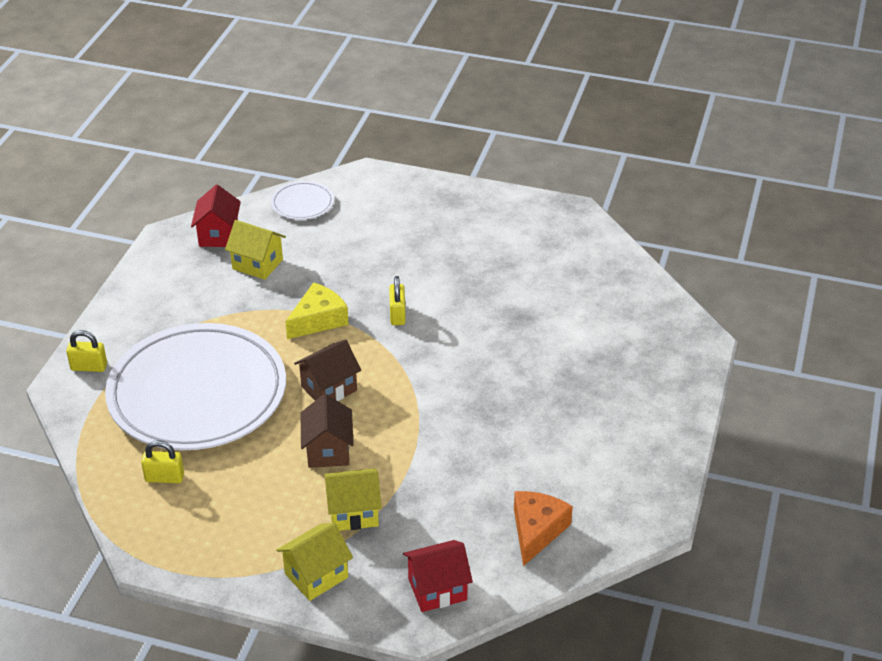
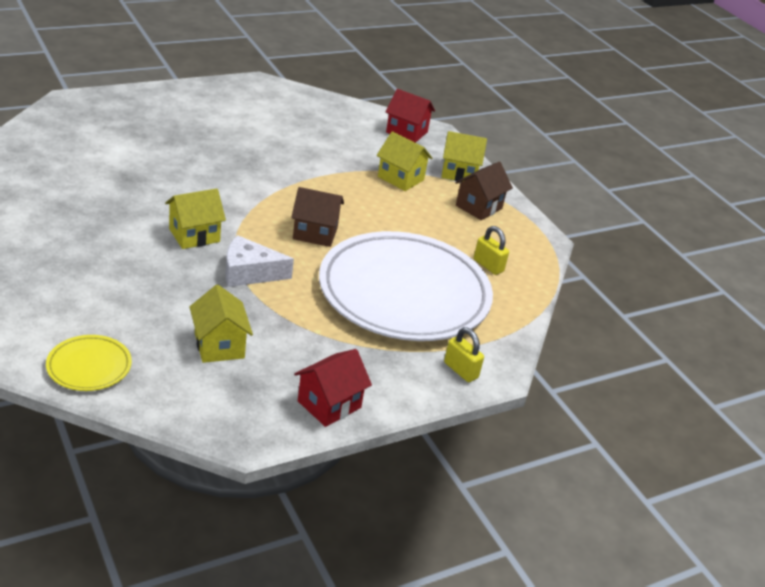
camera: 140 degrees left, 5 degrees down
(218, 235) = (205, 398): red house -> red house (329, 404)
(302, 204) = (89, 366): white plate -> yellow plate
(318, 320) = (249, 273): yellow cheese -> white cheese
(328, 450) = (369, 208): brown house -> brown house (478, 207)
(397, 315) = (194, 235): yellow padlock -> yellow house
(536, 531) = (322, 114): orange cheese -> none

